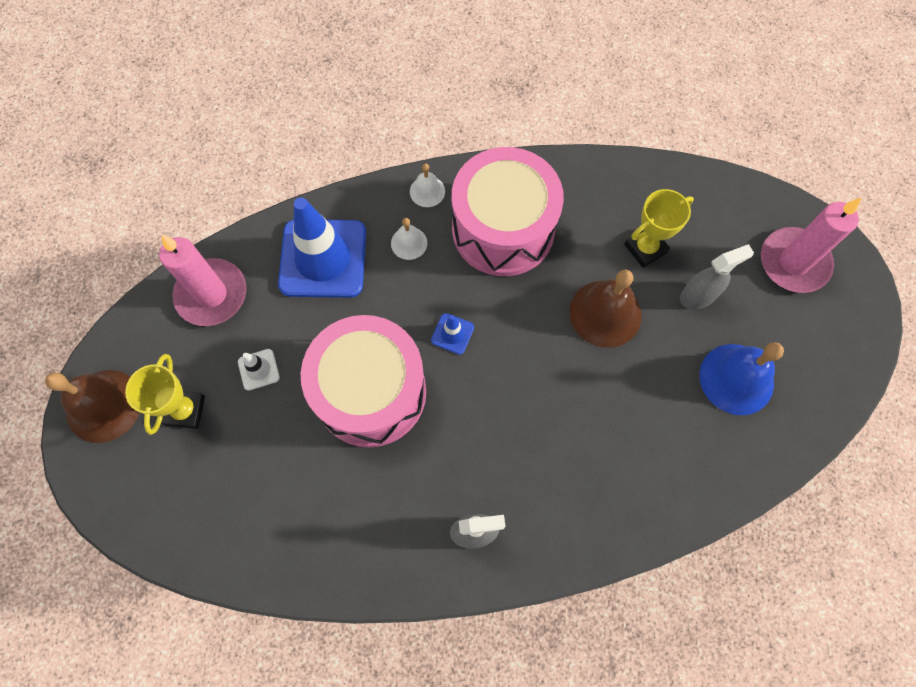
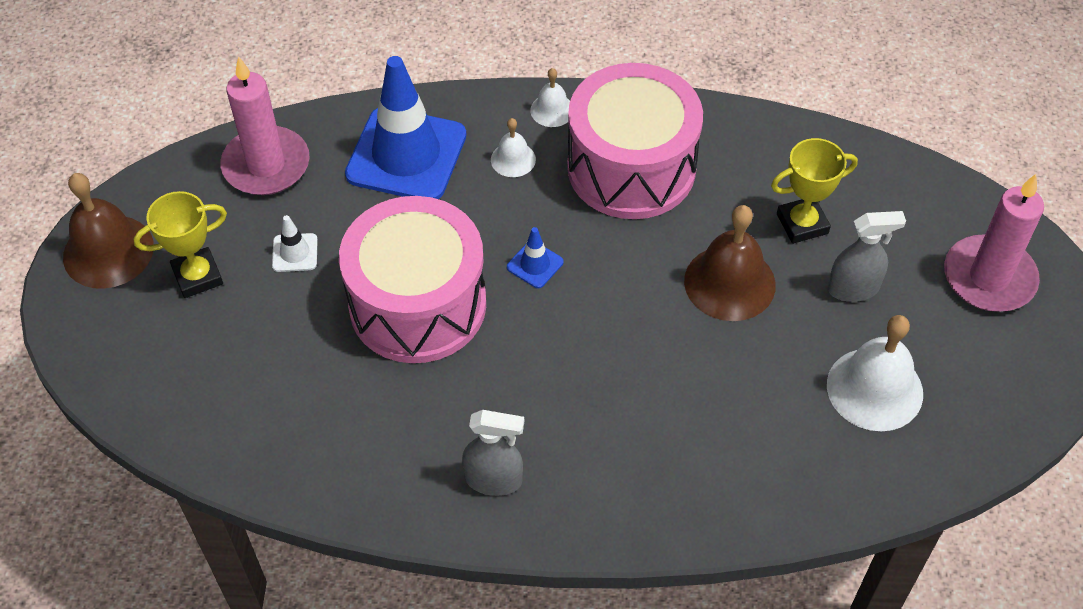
camera: 15 degrees right, 15 degrees down
(185, 410) = (197, 276): yellow trophy -> yellow trophy turned 45 degrees clockwise
(736, 379) = (874, 389): blue bell -> white bell

